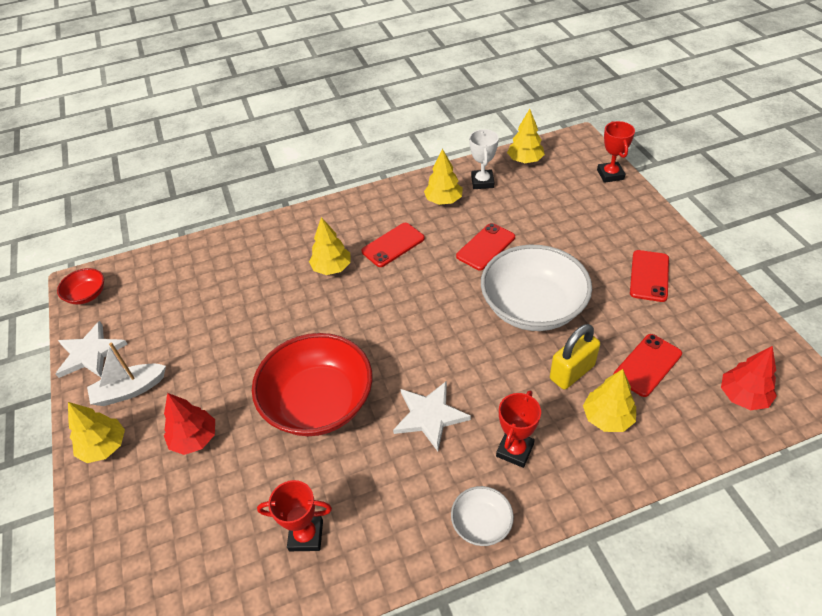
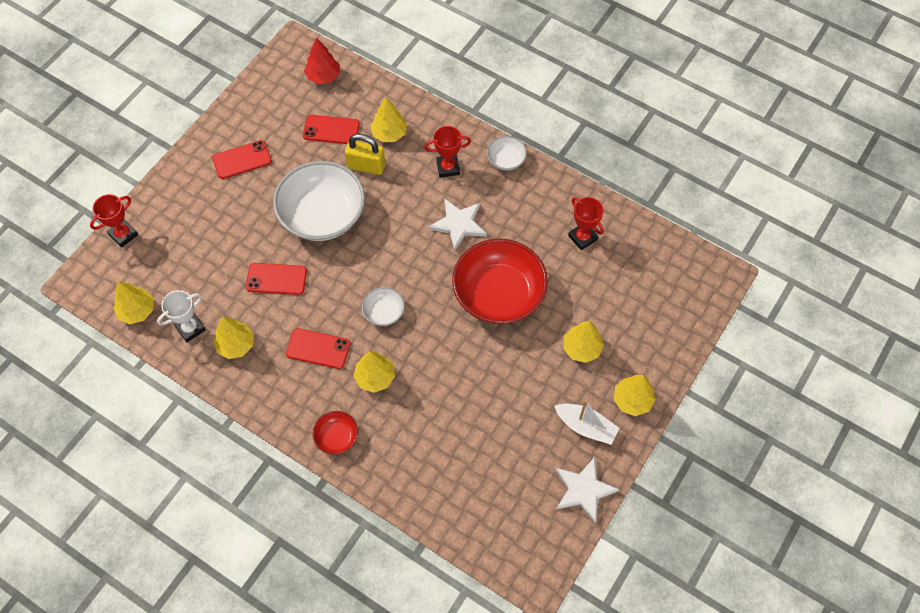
camera: 130 degrees left, 15 degrees up
(87, 295) = (541, 557): red bowl -> red bowl (336, 437)
(194, 439) = (581, 348): red tree -> yellow tree
(386, 303) = (384, 312): none -> white bowl

